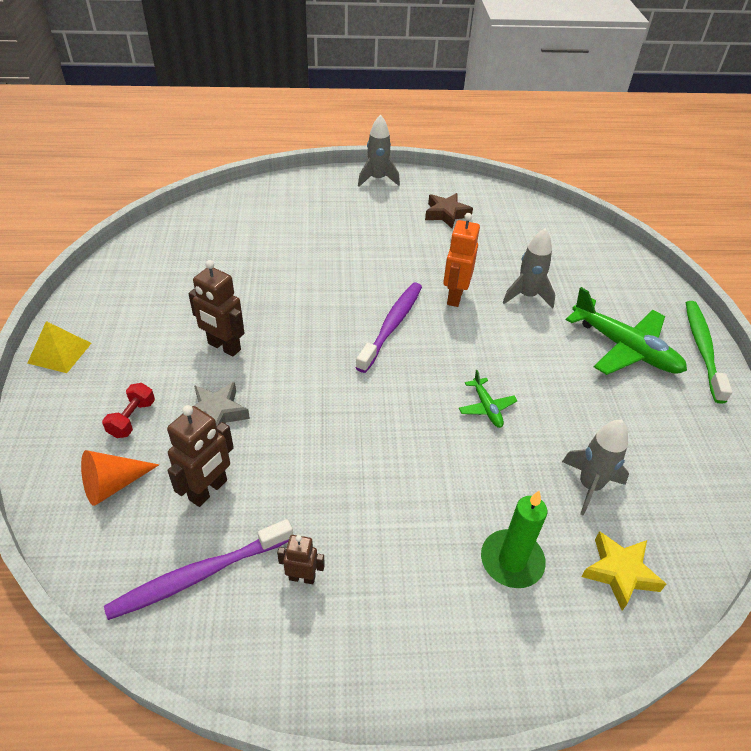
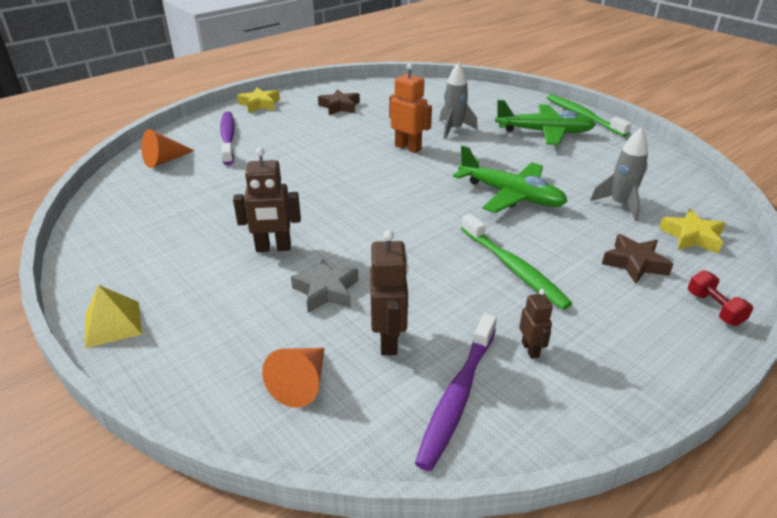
camera: 35 degrees left, 10 degrees down
(132, 419) = (255, 332): red dumbbell -> red dumbbell (714, 308)
(239, 210) = (165, 160): none -> orange cone
(302, 577) = (530, 349): brown robot -> brown robot turned 105 degrees clockwise
(377, 179) = (260, 104): grey rocket -> yellow star
(388, 489) = (513, 268): none -> green toothbrush
(392, 325) = (388, 180): purple toothbrush -> purple toothbrush (228, 138)
(454, 296) = (408, 147): orange robot -> orange robot turned 150 degrees clockwise
(486, 407) = (511, 195): green plane -> green plane, size x2.09
(511, 561) = (634, 263): green candle -> brown star

